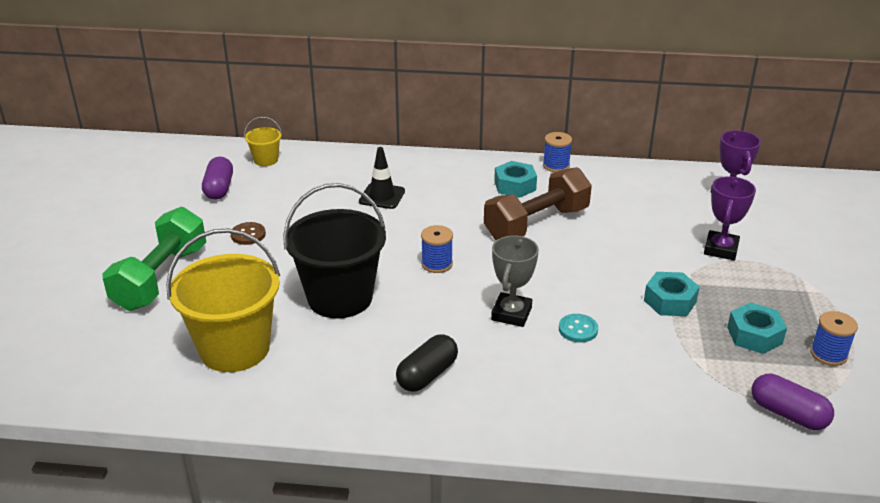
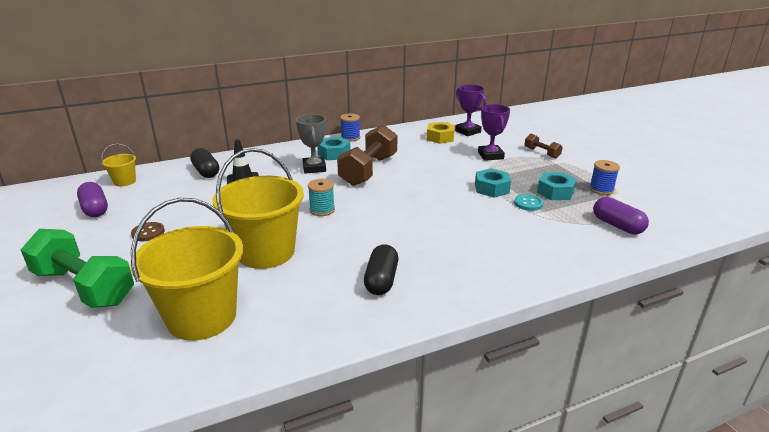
camera: 30 degrees left, 5 degrees down
(161, 278) = (84, 287): green dumbbell -> green dumbbell turned 45 degrees counterclockwise
(340, 298) = (266, 252): black bucket -> yellow bucket
(353, 171) = (206, 172): none -> black capsule
(437, 264) = (322, 210): blue spool -> turquoise spool
(511, 314) = (403, 224): grey trophy -> grey trophy (314, 168)
(578, 329) = (454, 220): turquoise button -> turquoise button (528, 203)
(677, 198) = (440, 137): none -> yellow nut
(788, 414) = (617, 225): purple capsule -> purple capsule turned 45 degrees clockwise
(803, 267) = (541, 153): none -> brown dumbbell

